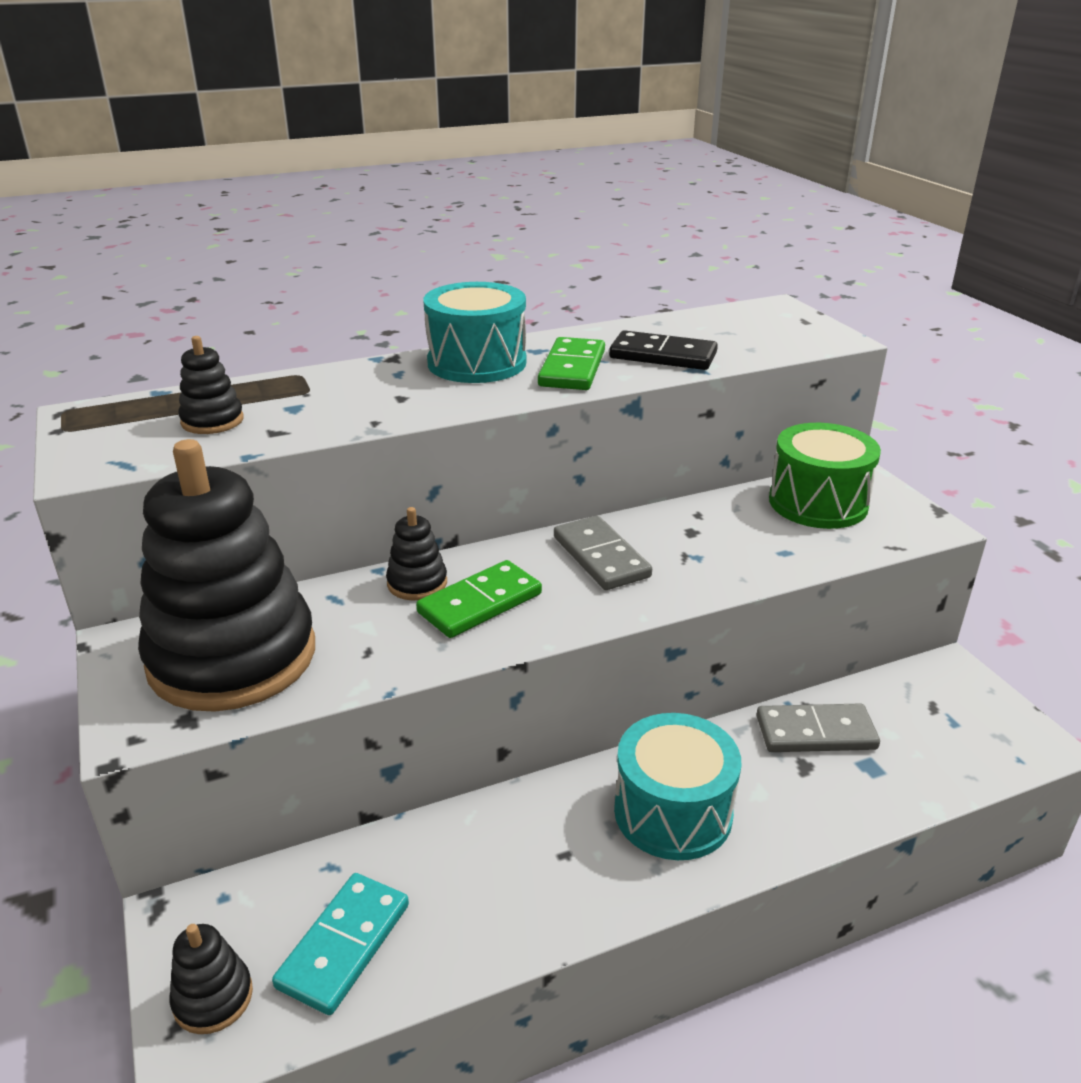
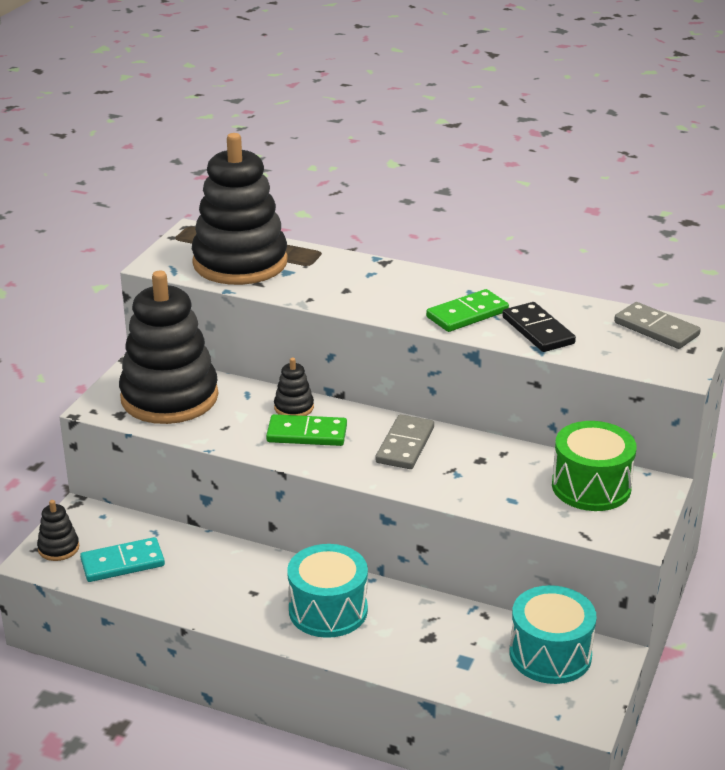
camera: 45 degrees right, 0 degrees up
(212, 421) = (240, 263): black stacking toy -> black stacking toy, size x2.47
(477, 363) = (422, 286): turquoise drum -> turquoise drum (550, 654)
(815, 732) = (463, 628): grey domino -> grey domino (656, 329)

